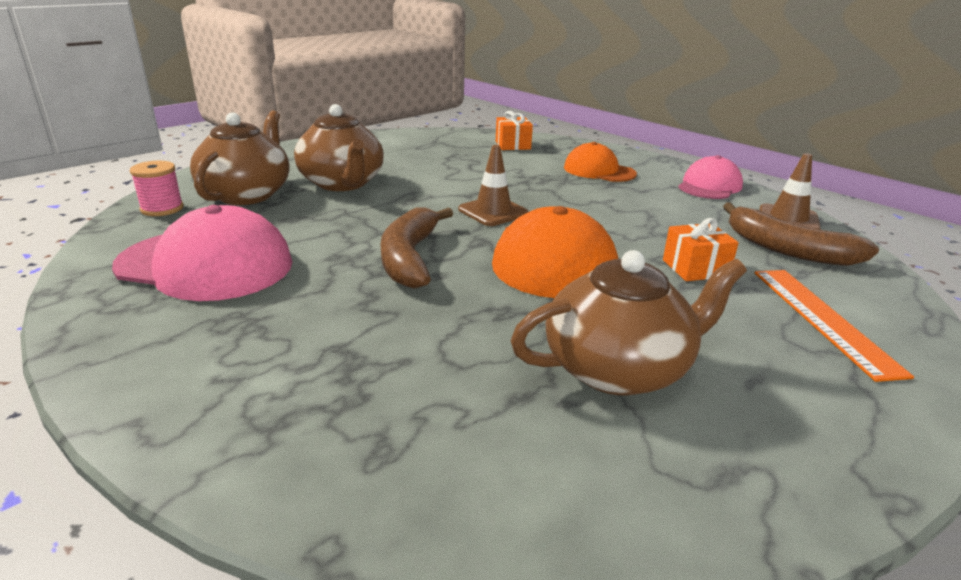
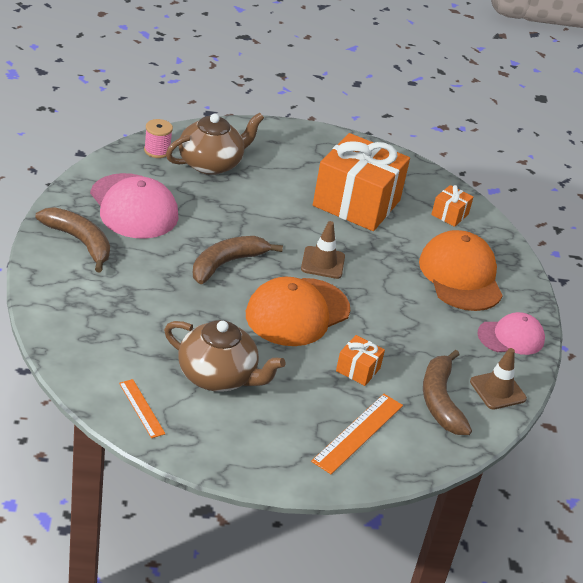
camera: 40 degrees right, 10 degrees up
(174, 338) = (79, 242): none -> brown banana
(342, 183) = (274, 185): brown teapot -> none
(435, 166) = (356, 203): none -> orange gift
(599, 171) = (460, 276): orange cap -> orange cap, size x1.61
(632, 495) = (141, 408): none -> orange ruler

